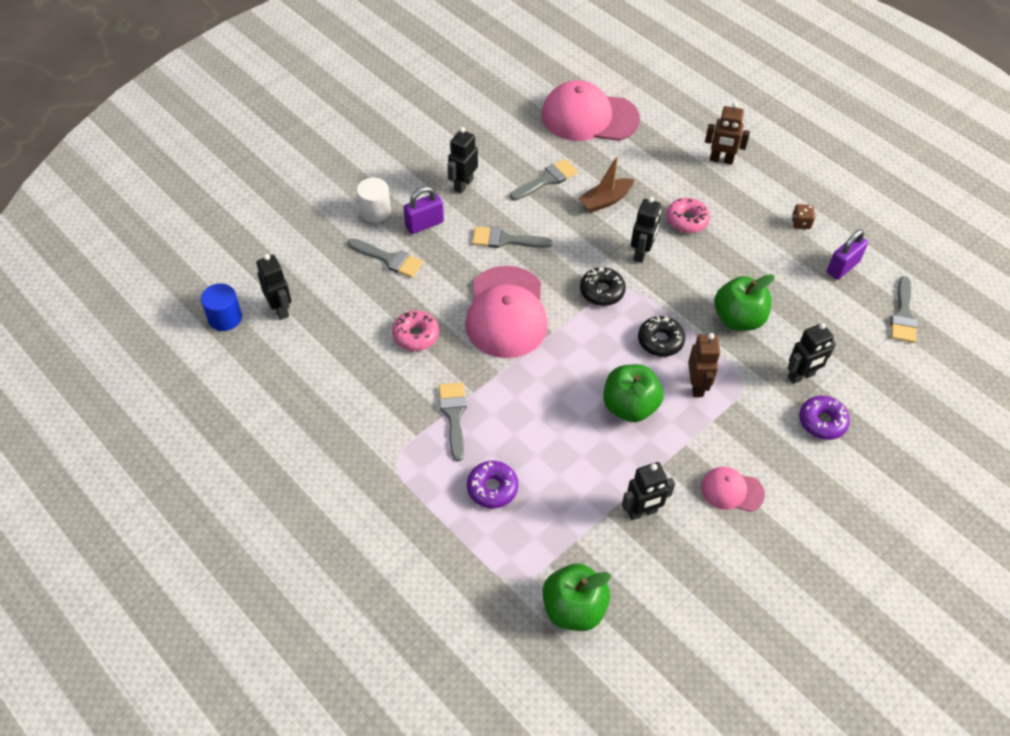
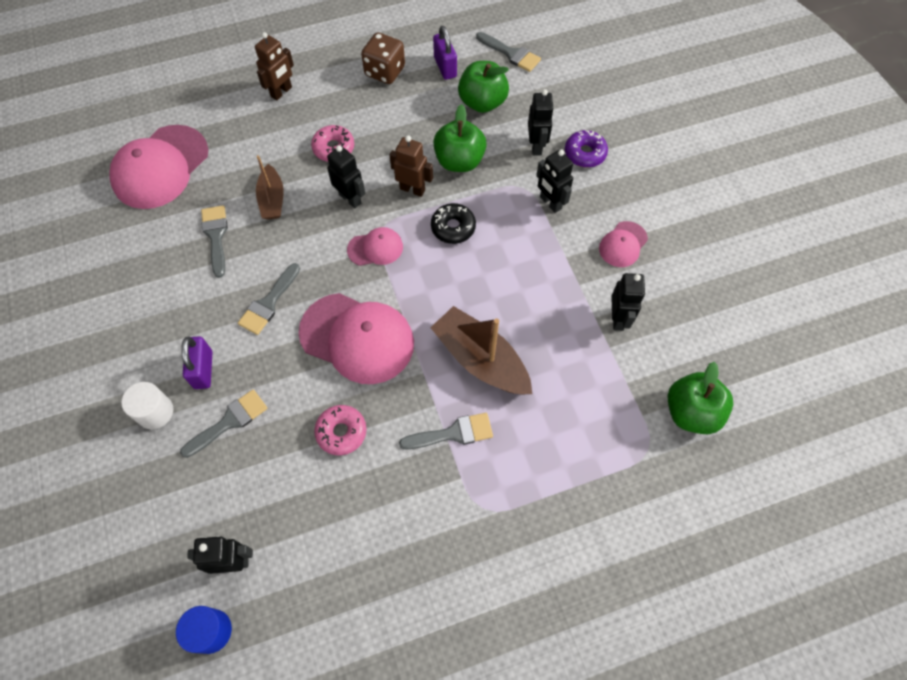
camera: 65 degrees left, 10 degrees up
(453, 415) = (453, 433): grey brush -> grey brush turned 150 degrees clockwise
(463, 184) = (174, 312): black robot -> black robot (550, 203)
(492, 488) = (547, 430): purple donut -> none
(535, 411) = (481, 360): none -> brown boat
(602, 291) = (375, 248): black donut -> pink cap
(629, 406) = (510, 281): green apple -> green apple (482, 102)
(697, 386) = (512, 222): brown robot -> brown robot (412, 189)
(801, 223) = (385, 71): brown dice -> brown dice, size x1.89

